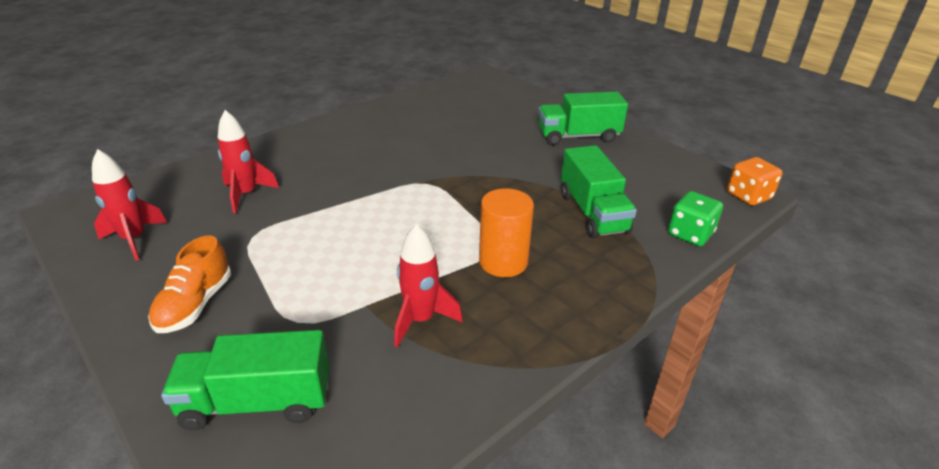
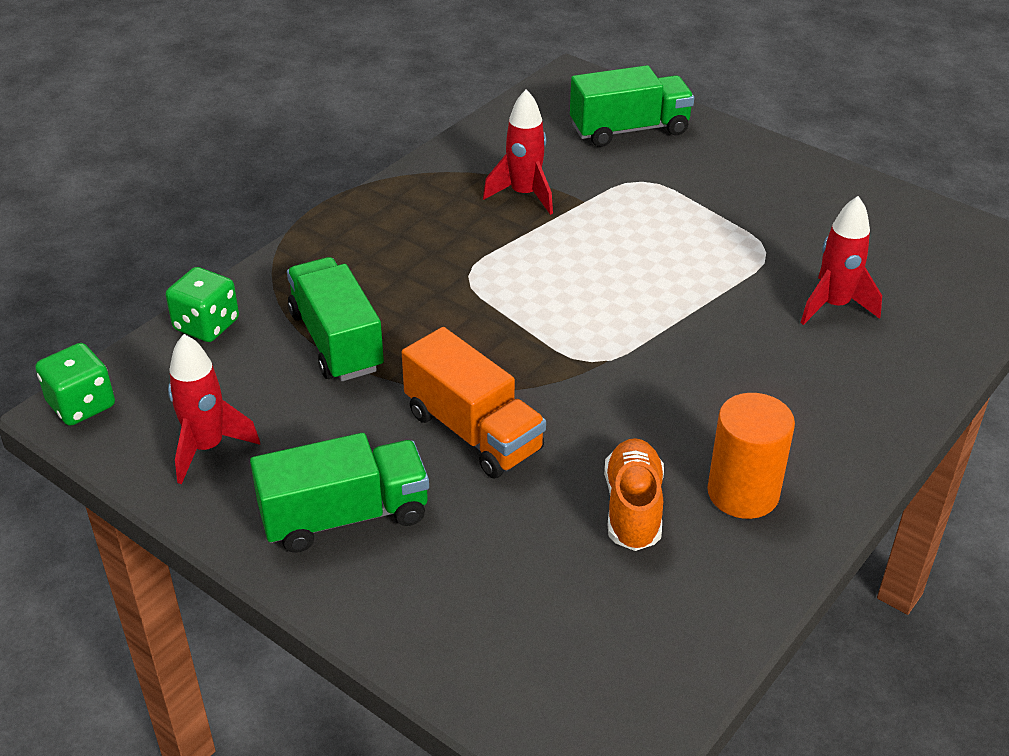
camera: 170 degrees right, 5 degrees up
(134, 239) = (895, 232): red rocket -> red rocket (207, 448)
(195, 304) = (751, 182): orange shoe -> orange shoe (633, 508)
(503, 262) = (452, 259): orange cylinder -> orange cylinder (743, 493)
(509, 159) = (473, 431): none -> orange truck
(748, 196) = (81, 405): orange dice -> green dice

